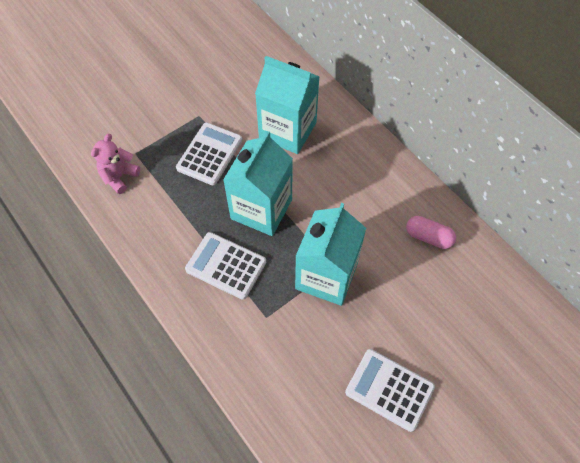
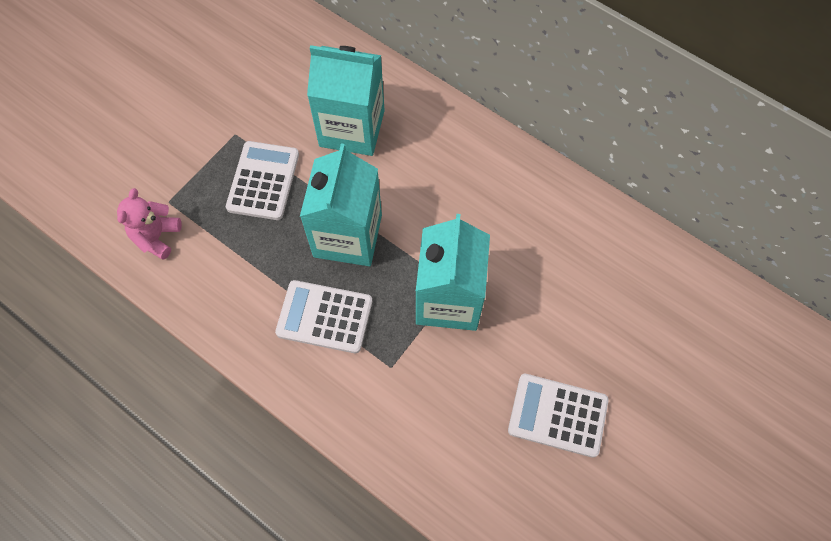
camera: 15 degrees left, 5 degrees up
(428, 237) = (555, 222): pink capsule -> none

